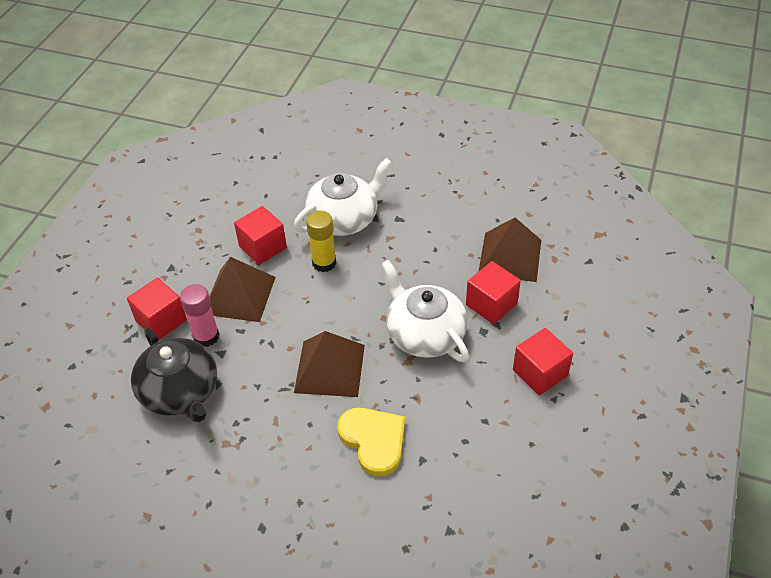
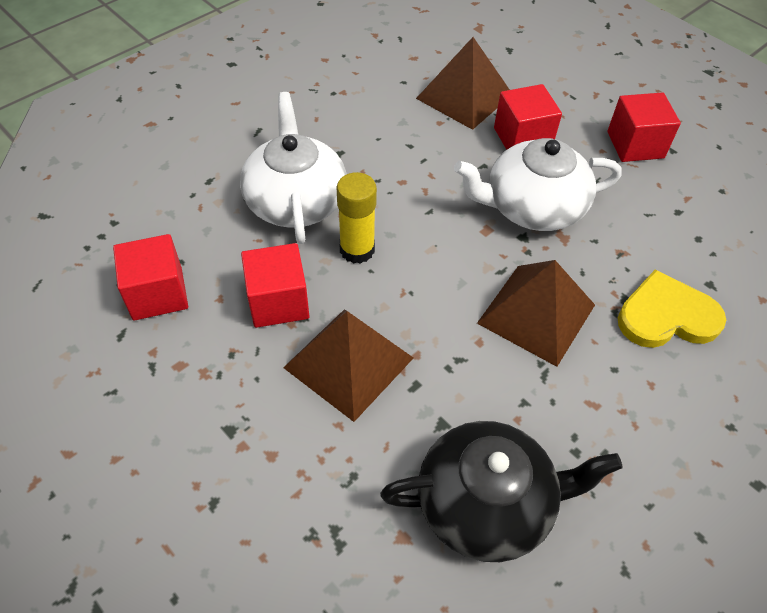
camera: 65 degrees left, 5 degrees up
(161, 321) = (331, 481): red cube -> red cube (157, 294)
(206, 336) = (400, 432): pink glue stick -> none

